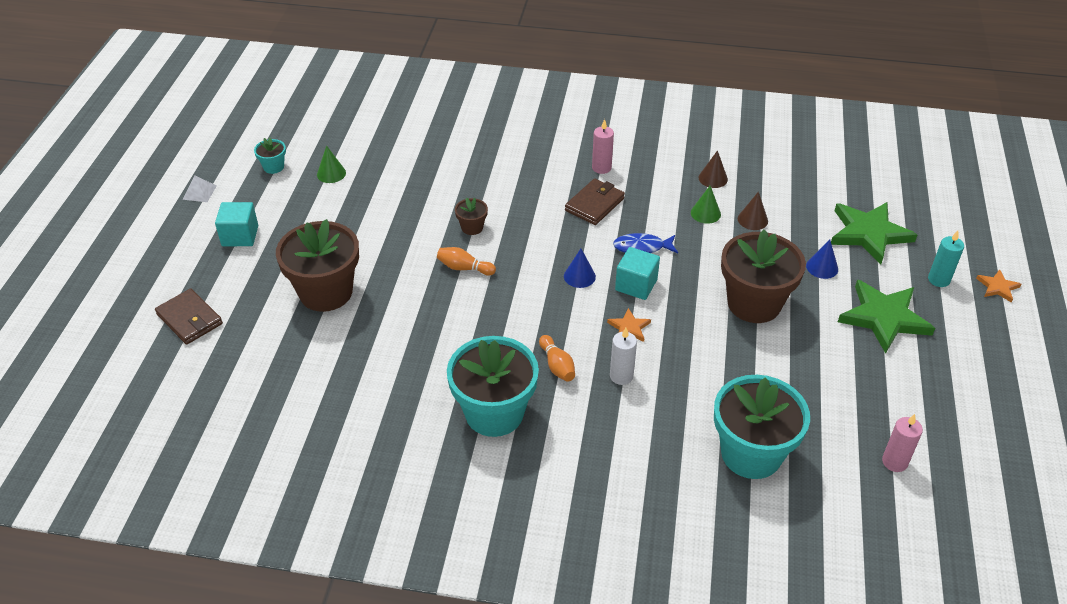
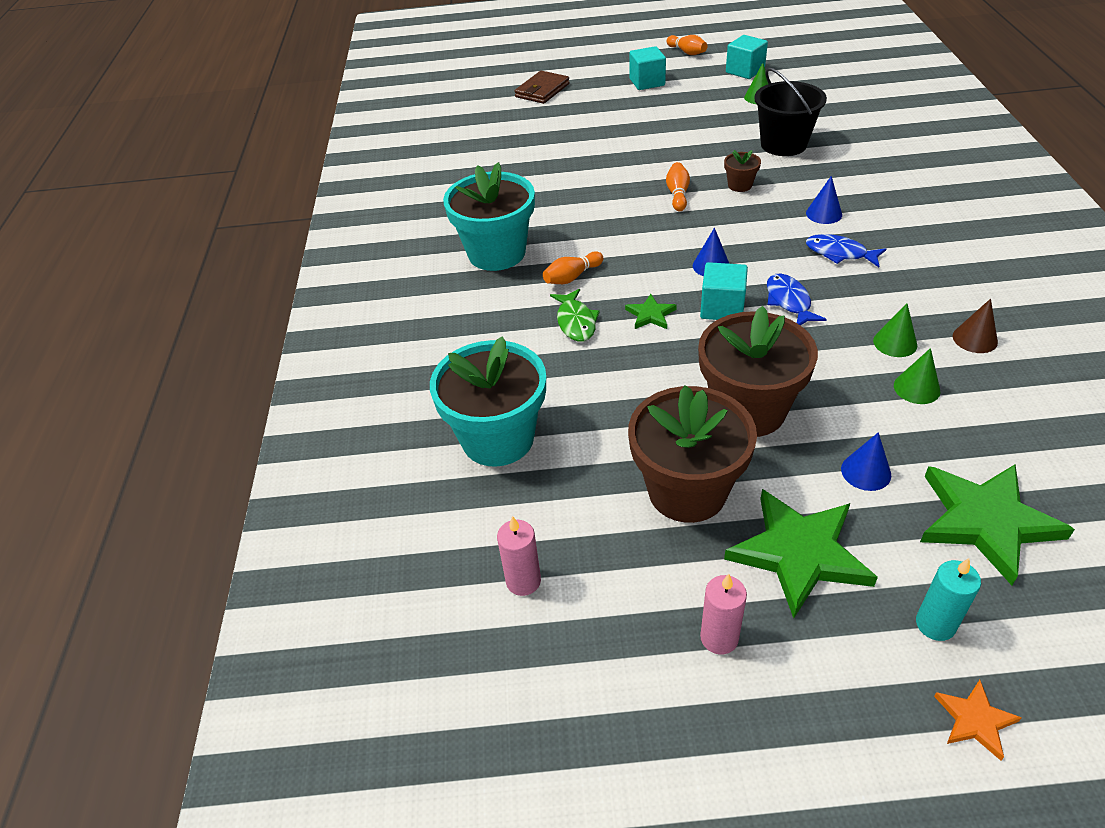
camera: 80 degrees right, 0 degrees up
(199, 192) = (687, 52): white pyramid -> orange bowling pin
(273, 167) = (745, 71): turquoise flower pot -> turquoise cube
(326, 292) = (603, 135): brown flower pot -> brown flower pot (687, 491)
(423, 184) = (783, 144): none -> black bucket
(539, 195) = (824, 214): none -> blue cone
(595, 204) = (839, 253): brown wallet -> blue fish
(601, 168) = (911, 245): pink candle -> pink candle (719, 638)
(621, 376) = (576, 322): white candle -> green fish
(629, 328) = (650, 315): orange star -> green star
(752, 220) = (916, 388): brown cone -> green cone

